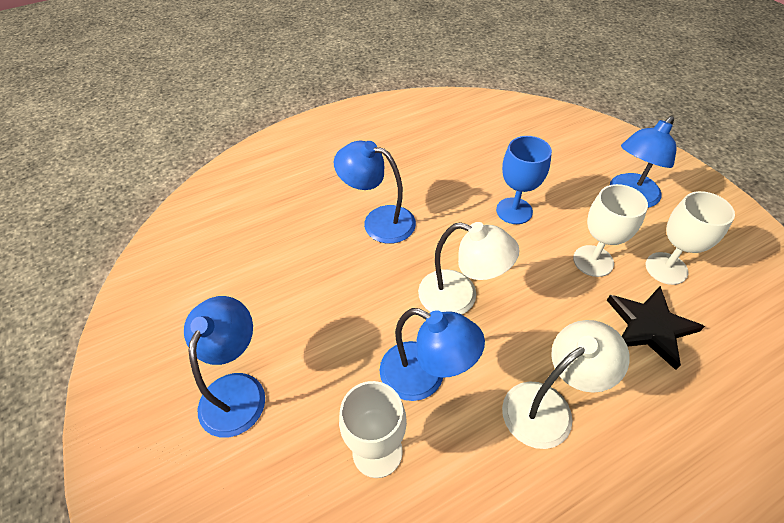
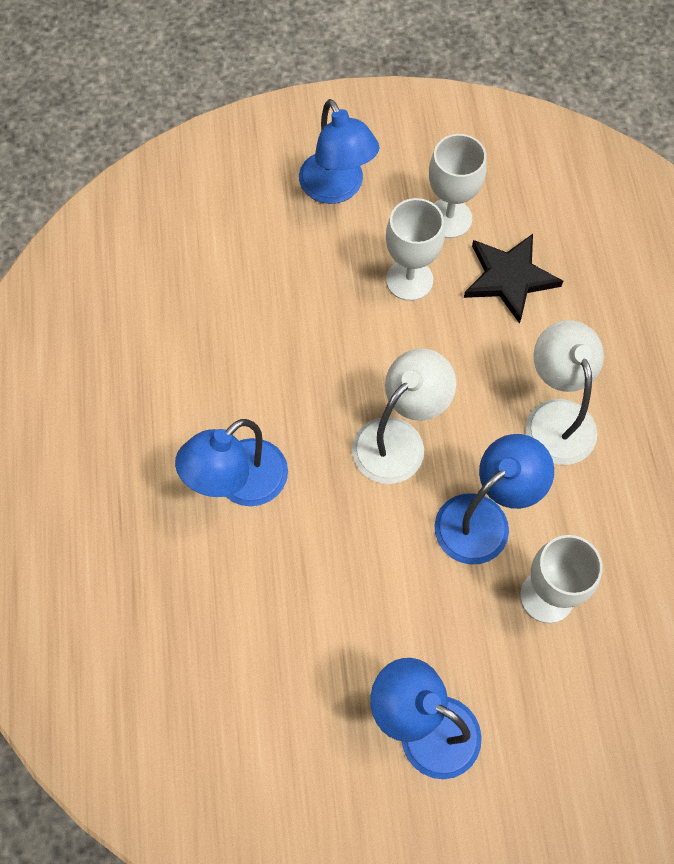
camera: 70 degrees left, 15 degrees up
(514, 211) = (299, 319): blue goblet -> none

